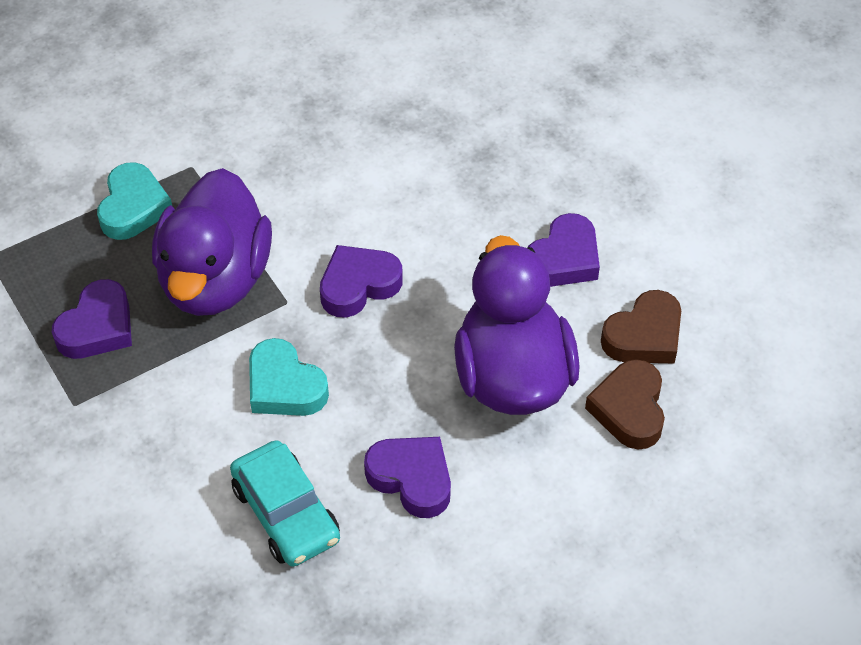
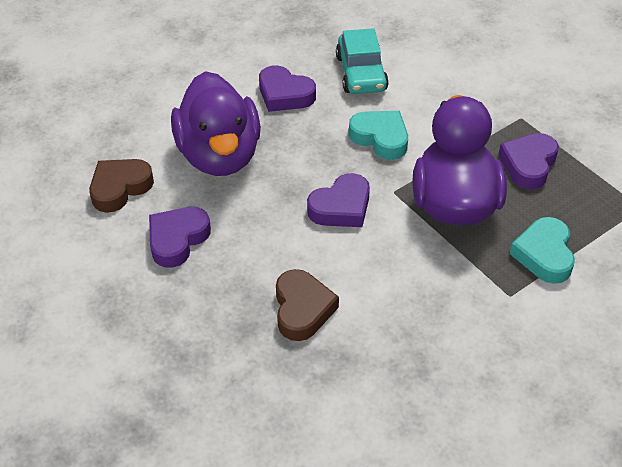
camera: 175 degrees right, 5 degrees down
(286, 513) = (361, 73): turquoise car -> turquoise car turned 150 degrees counterclockwise
(629, 409) = (138, 141): brown heart -> brown heart (302, 309)

